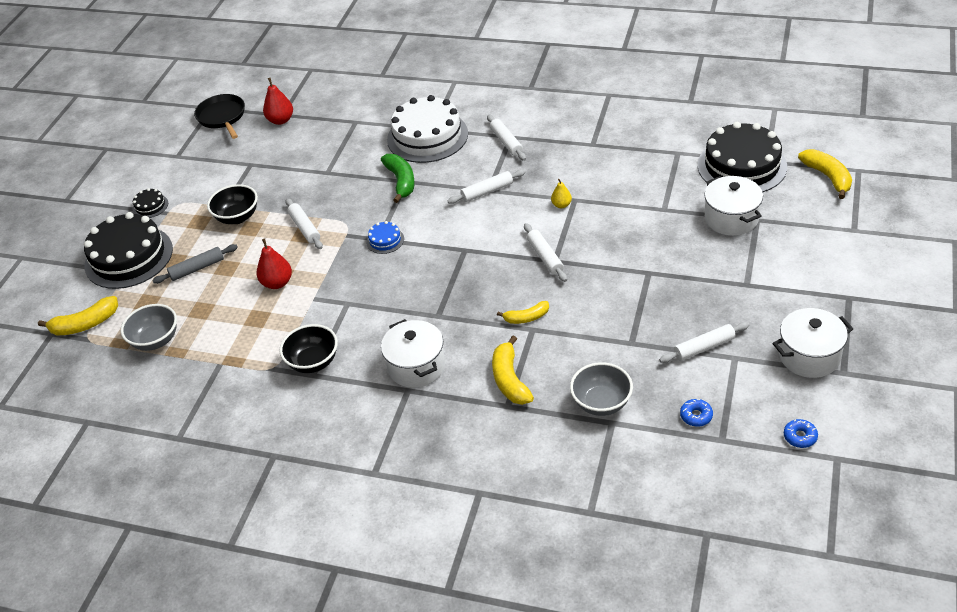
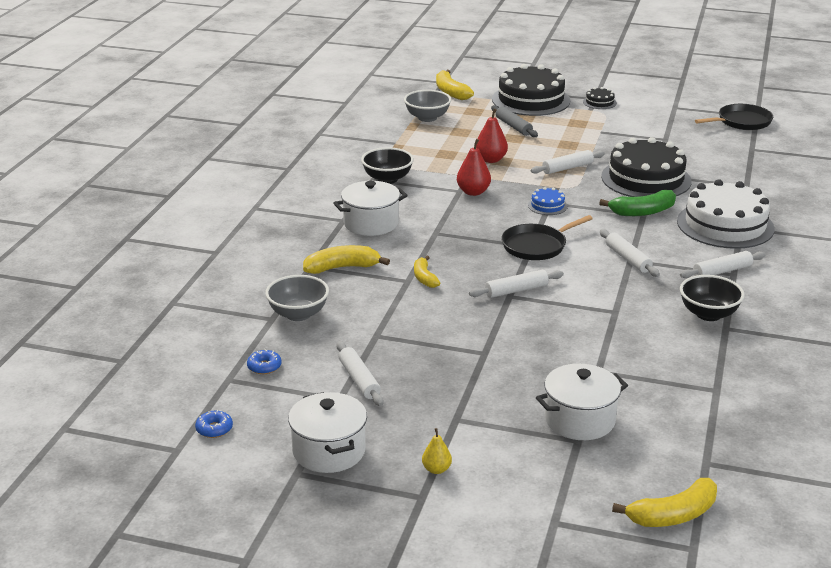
camera: 85 degrees right, 15 degrees down
(237, 217) = (583, 138): black bowl -> black bowl (708, 314)
(281, 120) = (741, 149): red pear -> red pear (473, 192)
(464, 246) = (536, 246): none -> black pan
(561, 205) = (605, 303): yellow pear -> yellow pear (436, 469)
(742, 166) = (692, 440): black cake -> black cake (646, 179)

